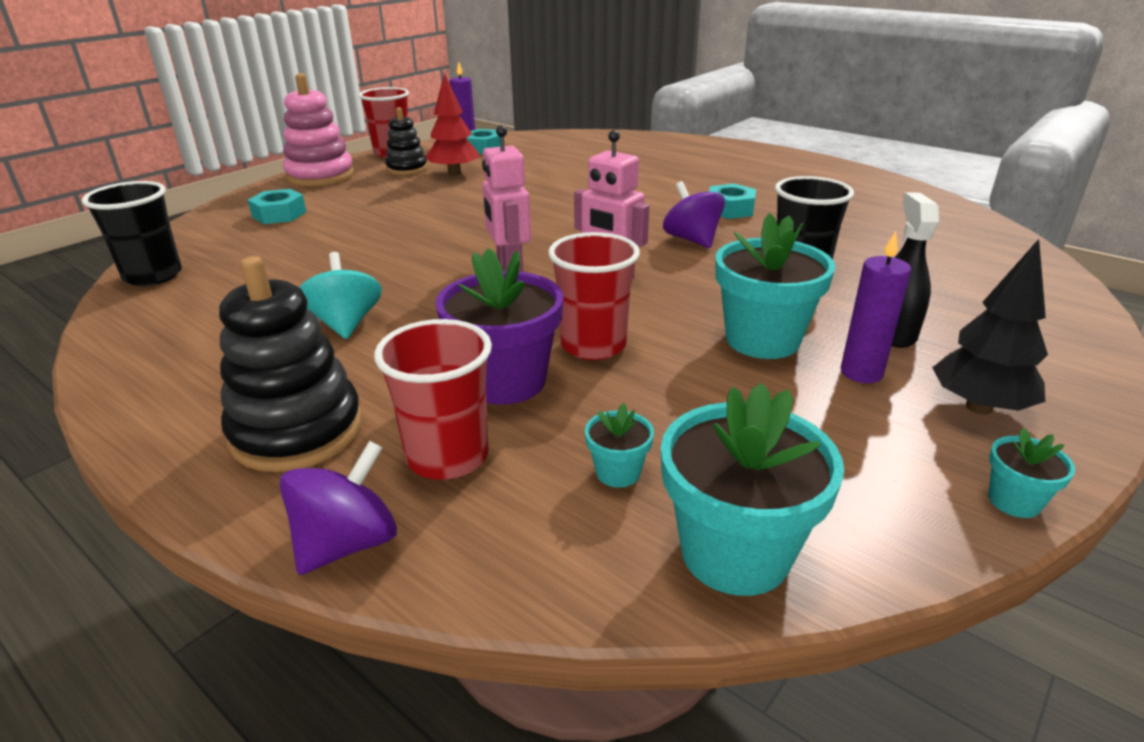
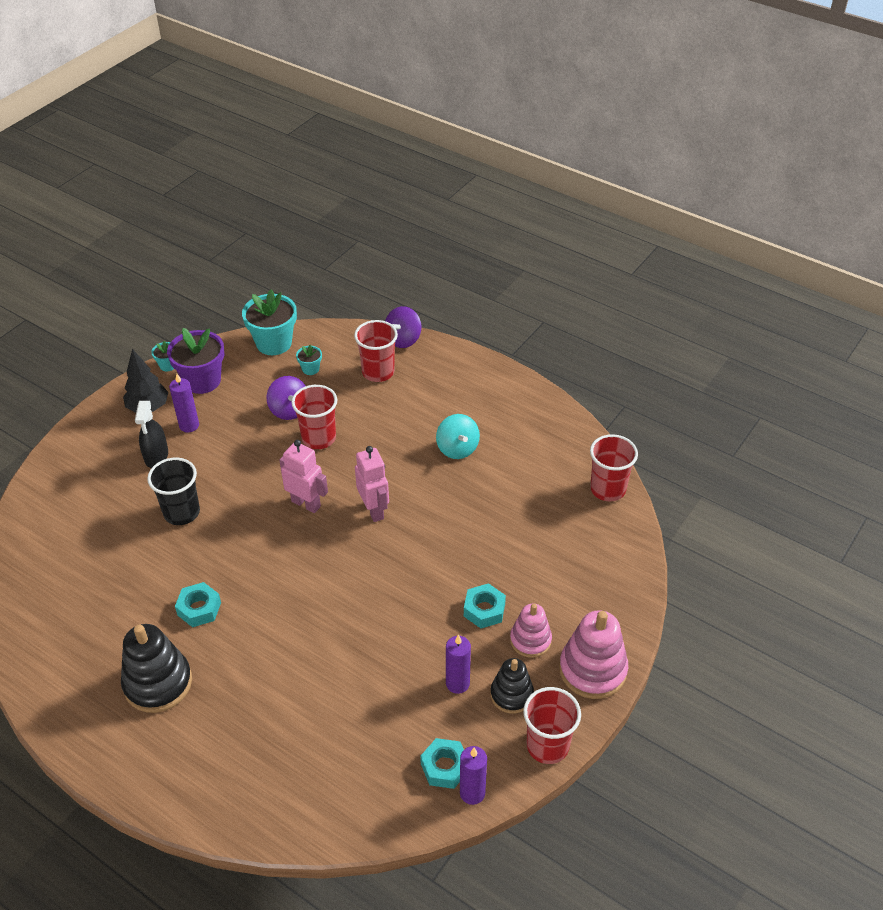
camera: 175 degrees right, 15 degrees up
(153, 276) = (608, 489): black cup -> red cup
(279, 214) = (580, 582): turquoise nut -> turquoise nut (484, 610)
(297, 431) = (445, 380): black stacking toy -> black stacking toy (158, 683)
(367, 188) = (530, 640): none -> pink stacking toy
(454, 173) = (457, 683): red tree -> purple candle
(505, 381) = (361, 411): purple flower pot -> purple flower pot (202, 381)
(692, 240) = (243, 554): purple spinning top -> purple spinning top (289, 410)
(762, 340) = (229, 447): turquoise flower pot -> none

